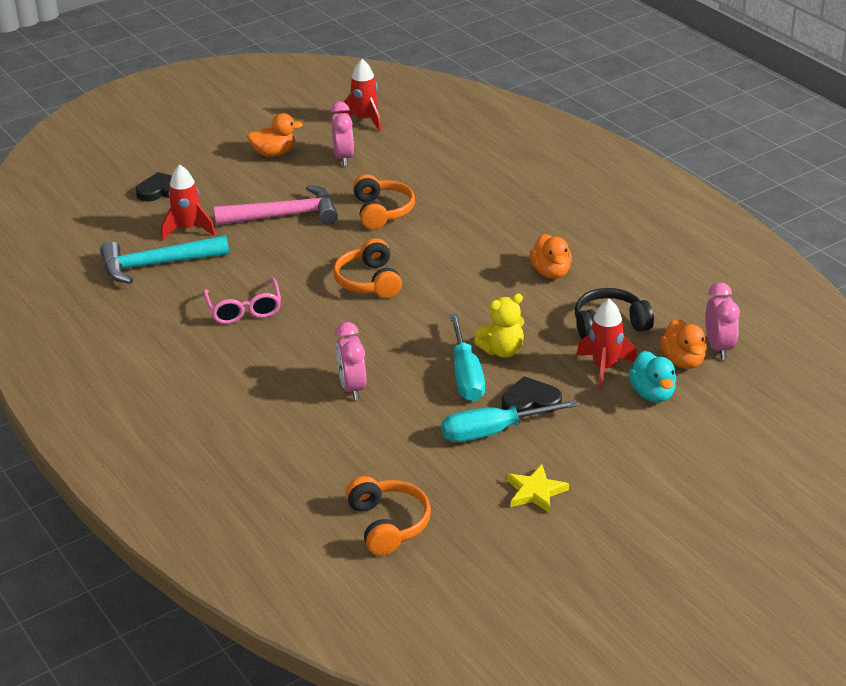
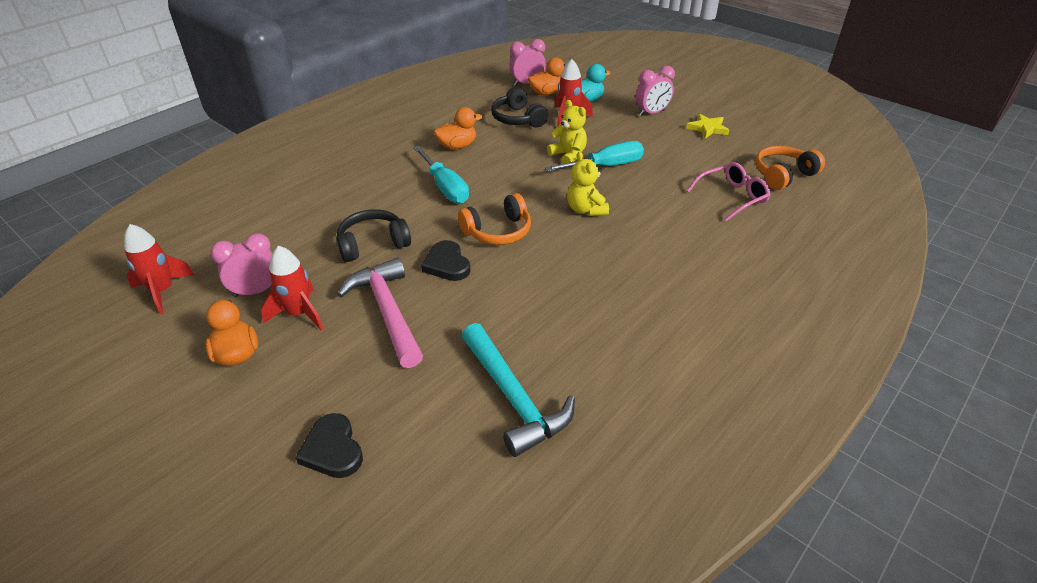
camera: 105 degrees left, 5 degrees up
(188, 229) = (429, 390): red rocket -> red rocket (299, 313)
(244, 309) = (573, 301): pink glasses -> pink glasses (732, 197)
(352, 388) = (652, 214): pink clock -> pink clock (651, 113)
(382, 211) = (373, 244): orange headphones -> black headphones
(382, 343) = (586, 209): none -> yellow teddy bear
(492, 432) = (662, 149): turquoise screwdriver -> turquoise screwdriver (445, 188)
(530, 401) = (620, 139): black heart -> black heart (447, 264)

